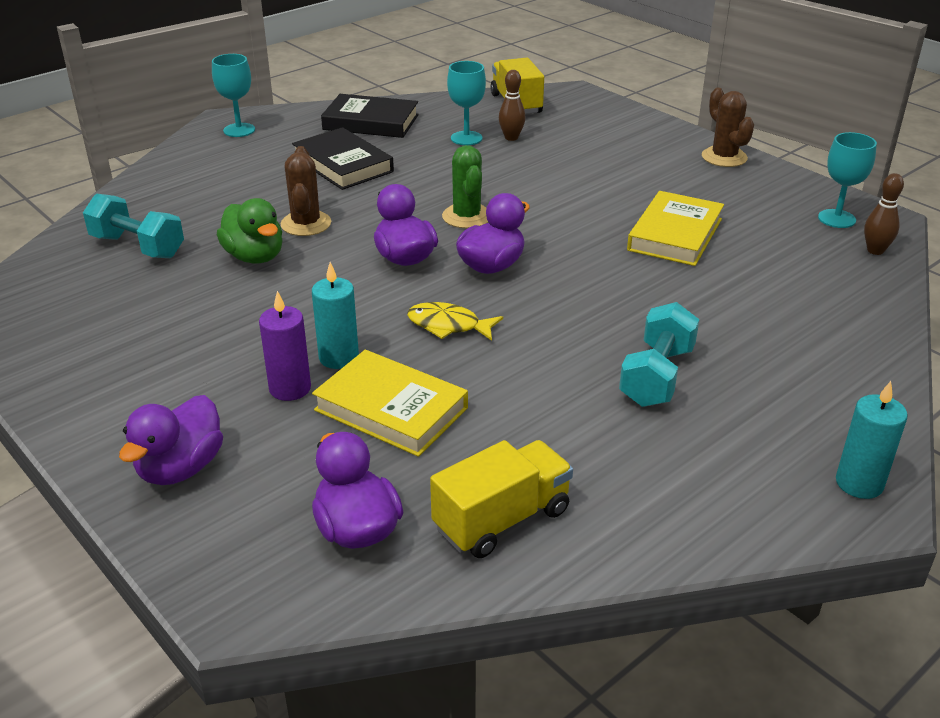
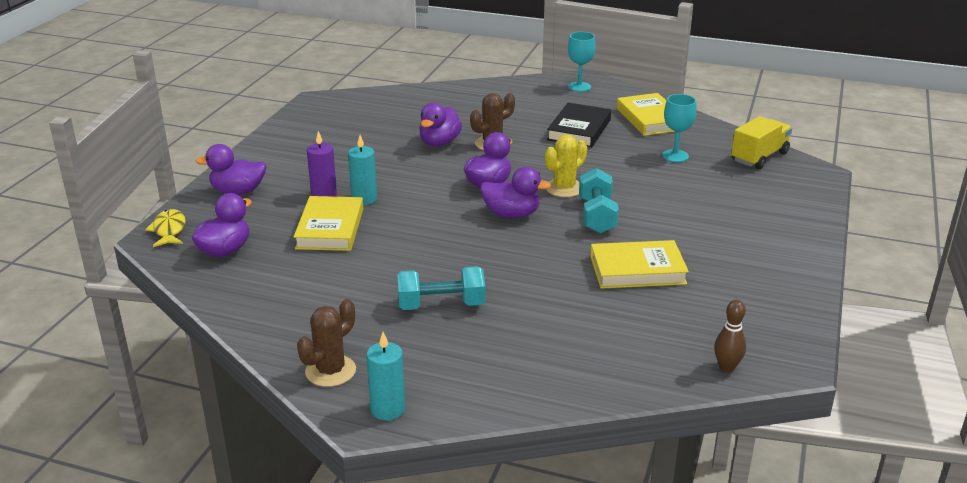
camera: 60 degrees right, 5 degrees down
(138, 247) = (414, 110): turquoise dumbbell -> turquoise dumbbell (597, 216)
(255, 257) = (439, 142): green duck -> purple duck
(371, 122) = (650, 119): black book -> yellow book
(448, 325) = (428, 220): yellow fish -> yellow fish (169, 230)
(467, 216) = (564, 188): green cactus -> yellow cactus
(502, 519) = (260, 289): yellow truck -> none
(511, 137) = (700, 171): brown bowling pin -> none
(724, 157) = (799, 263): brown cactus -> brown cactus (330, 371)
(836, 219) = (760, 338): turquoise goblet -> none

